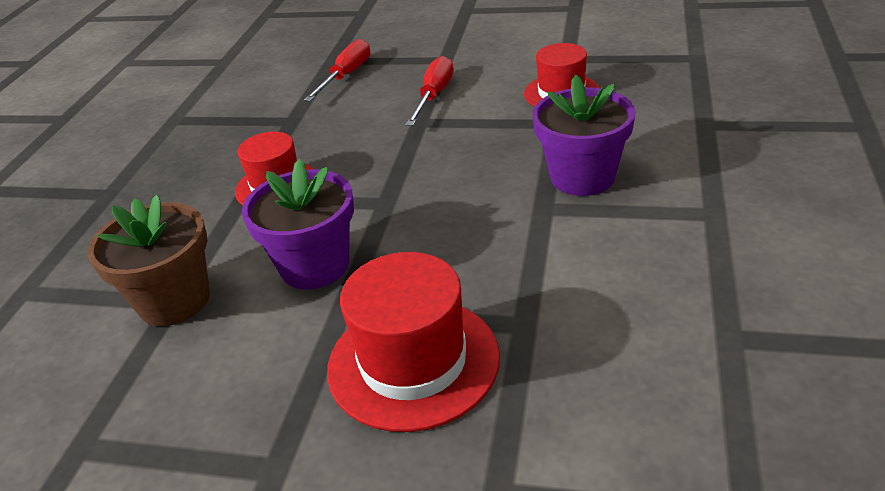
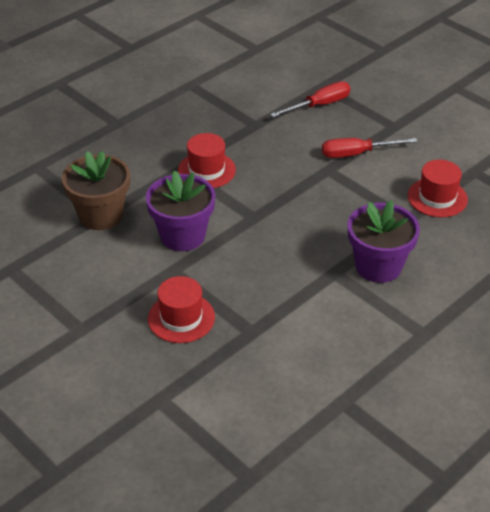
camera: 30 degrees right, 5 degrees up
(413, 362) = (181, 318): red hat -> red hat, size x0.65
(434, 95) = (356, 154): red screwdriver -> red screwdriver turned 150 degrees counterclockwise

